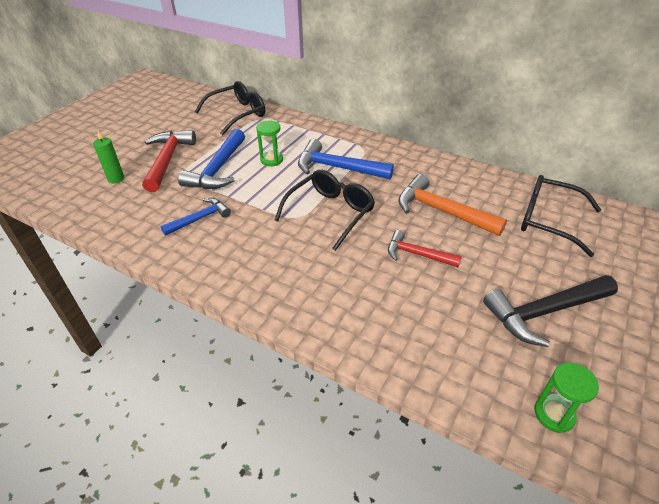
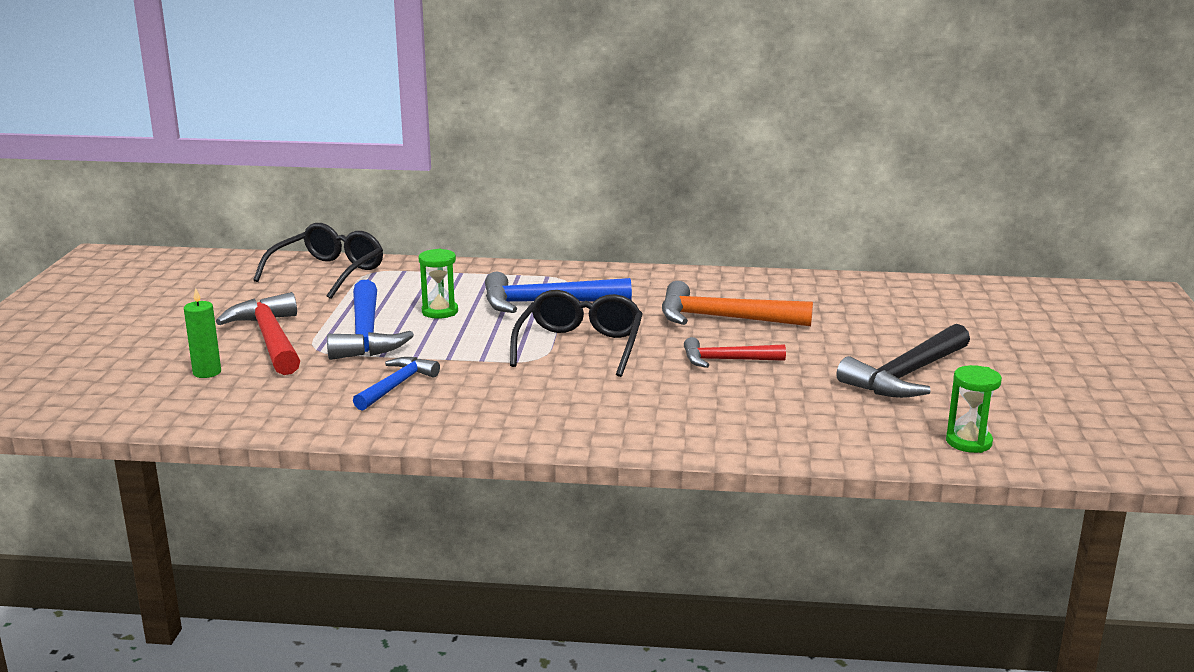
camera: 25 degrees left, 20 degrees down
(548, 220) = (855, 303): black glasses -> none

